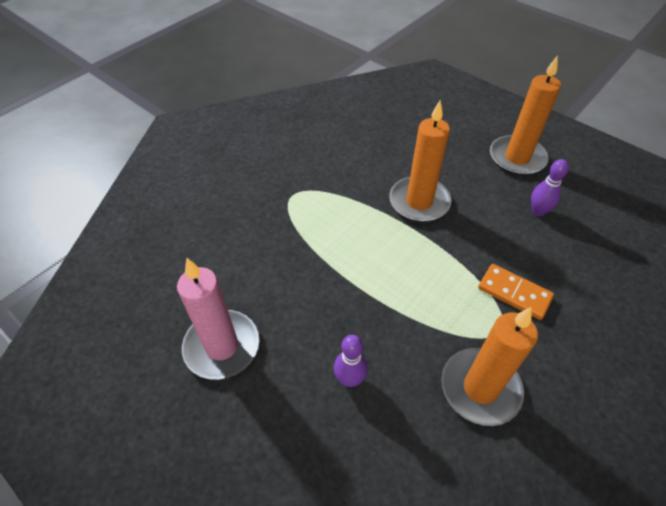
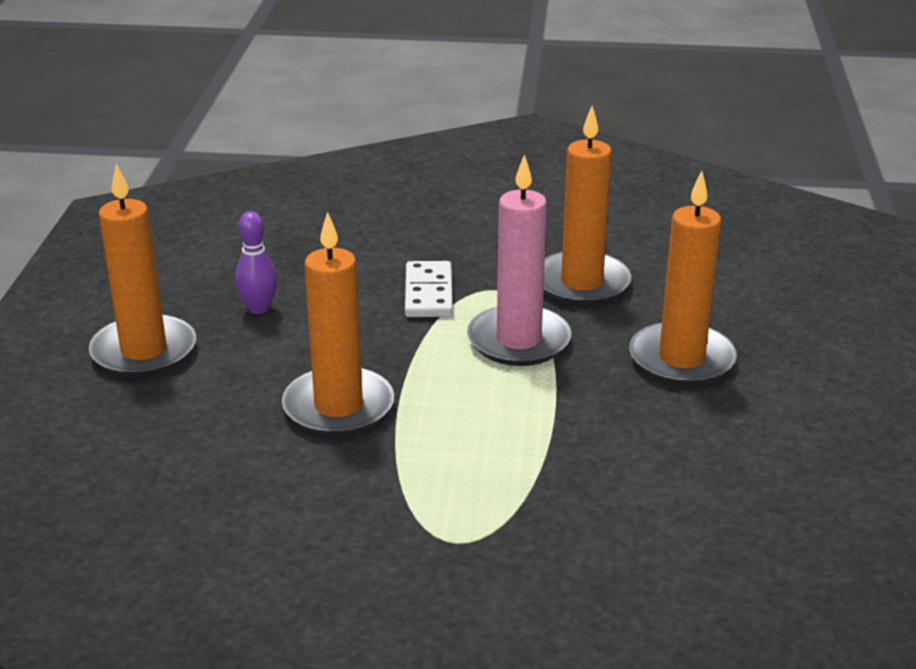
camera: 125 degrees left, 20 degrees down
(222, 346) = (778, 467): pink candle -> pink candle (518, 340)
(350, 379) = (681, 359): purple bowling pin -> orange candle
(514, 293) = (429, 293): orange domino -> white domino

